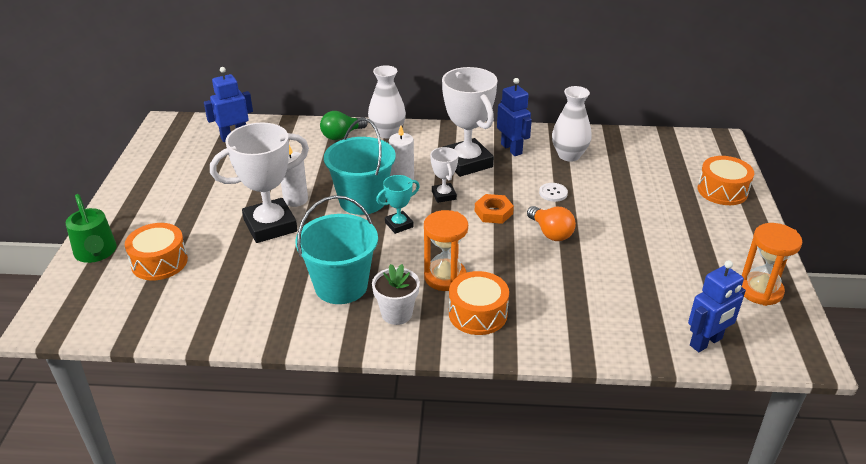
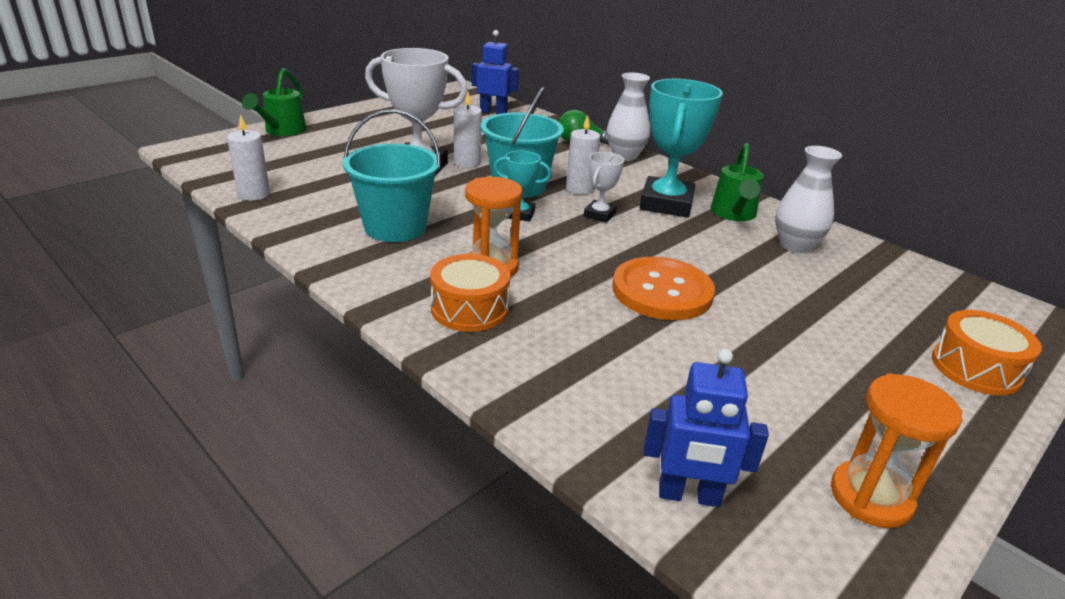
camera: 40 degrees right, 5 degrees down
(159, 262) = (307, 152): orange drum -> none
(192, 325) = (254, 194): none -> white candle
(396, 314) = (401, 268): white flower pot -> none
(467, 162) = (666, 204): white trophy -> turquoise trophy
(493, 212) = (627, 248): orange nut -> none
(511, 149) = (733, 214): blue robot -> green watering can
(550, 233) = (662, 291): orange light bulb -> orange button
(553, 193) = (722, 264): white button -> none

